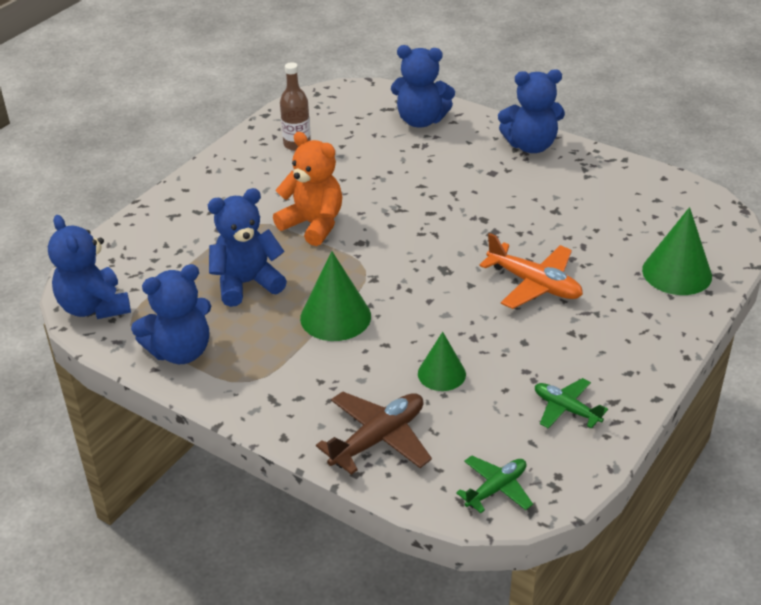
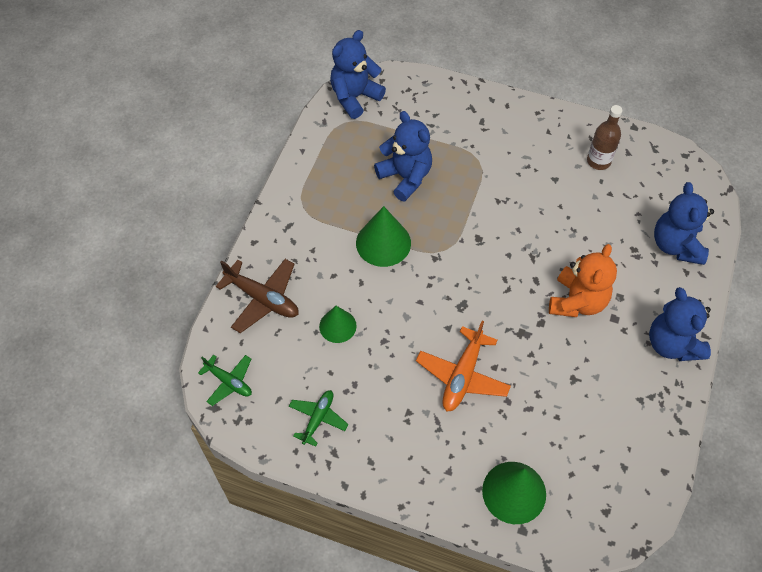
camera: 75 degrees right, 20 degrees up
(180, 351) = (322, 159): blue teddy bear -> none
(313, 225) = (490, 201): orange teddy bear -> orange teddy bear (577, 301)

